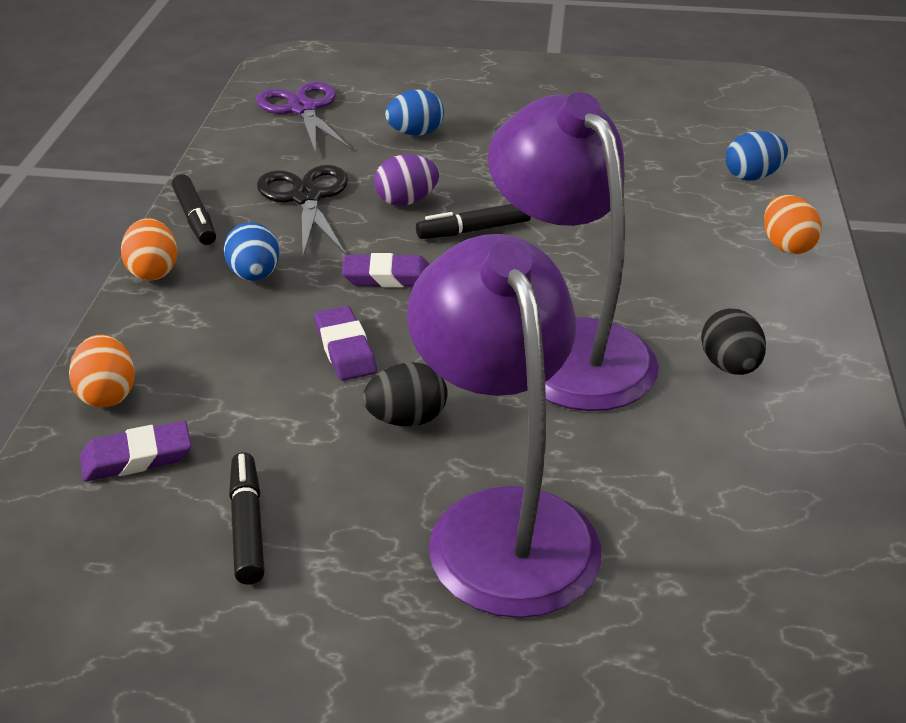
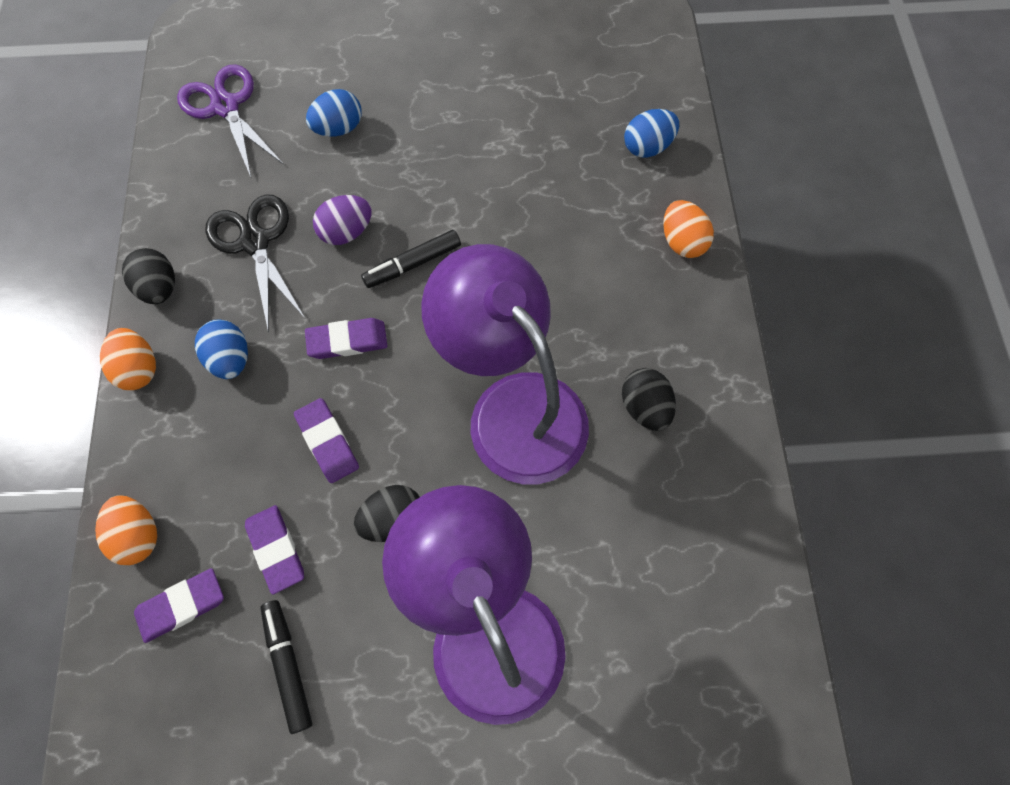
camera: 10 degrees left, 30 degrees up
(195, 218) = (159, 288): black marker -> black egg
(262, 426) = (276, 549): none -> purple eraser

